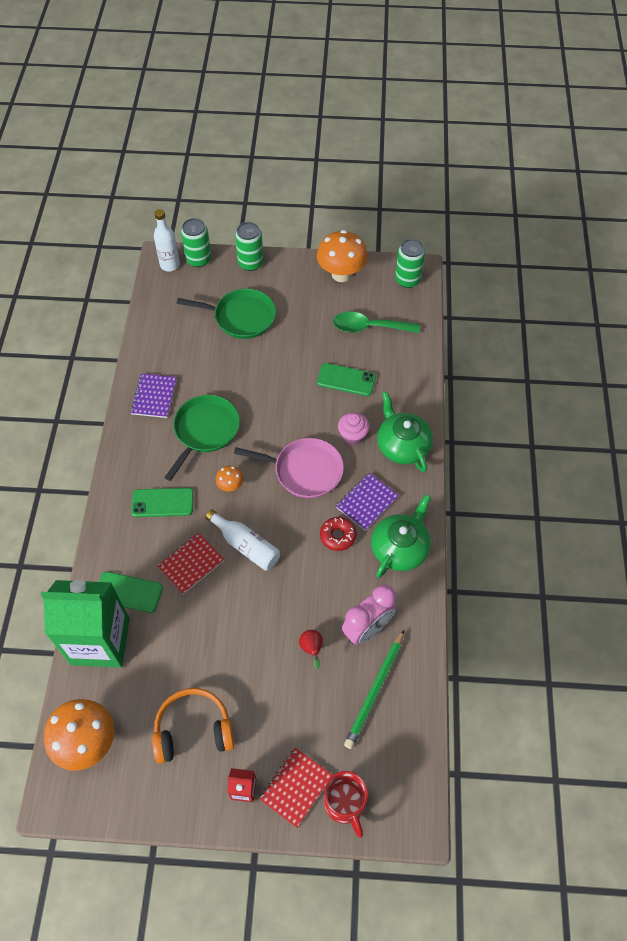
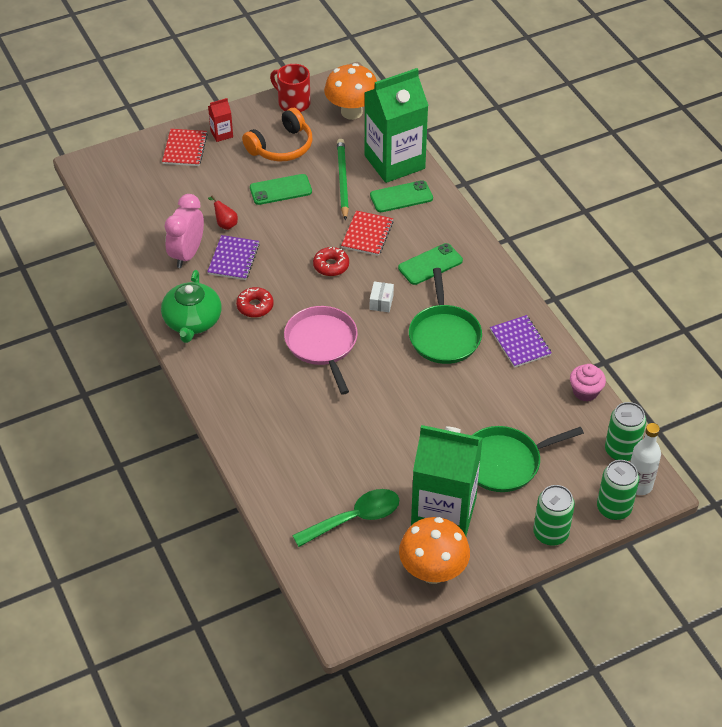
camera: 150 degrees right, 10 degrees down
(230, 486) = (381, 302): orange mushroom -> white box
(246, 546) = (331, 265): white bottle -> red donut
(305, 471) = (322, 344): pink pan -> pink pan turned 90 degrees clockwise
(308, 304) = (443, 513): none -> green carton
(345, 804) = (143, 155): red mug -> red mug (293, 103)
(346, 380) = (340, 447): green phone -> green phone (280, 190)
(353, 435) = (297, 395): pink cupcake -> pink cupcake (585, 392)
(367, 502) = (245, 344): purple notebook -> purple notebook (233, 259)
(375, 691) = (157, 220): green pencil -> green pencil (342, 180)
(402, 445) = (241, 408): green teapot -> none
(407, 280) = (347, 604): green can -> green can (621, 450)

